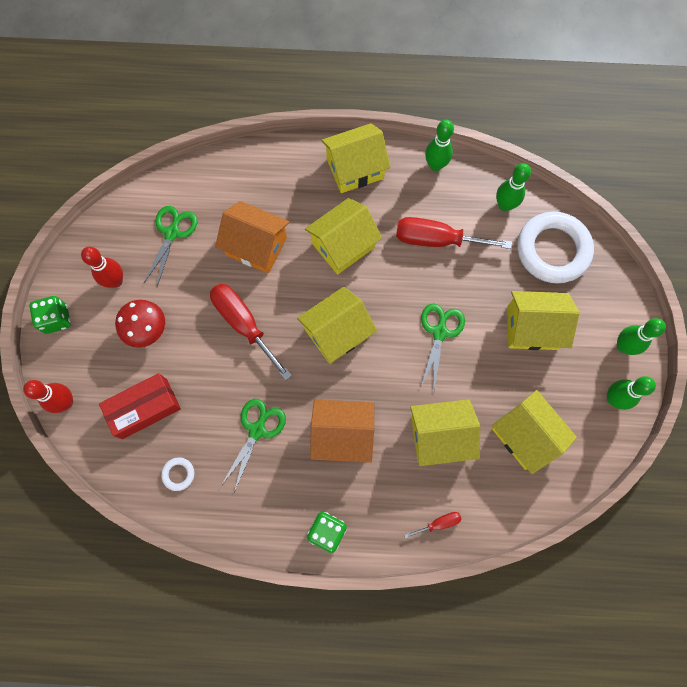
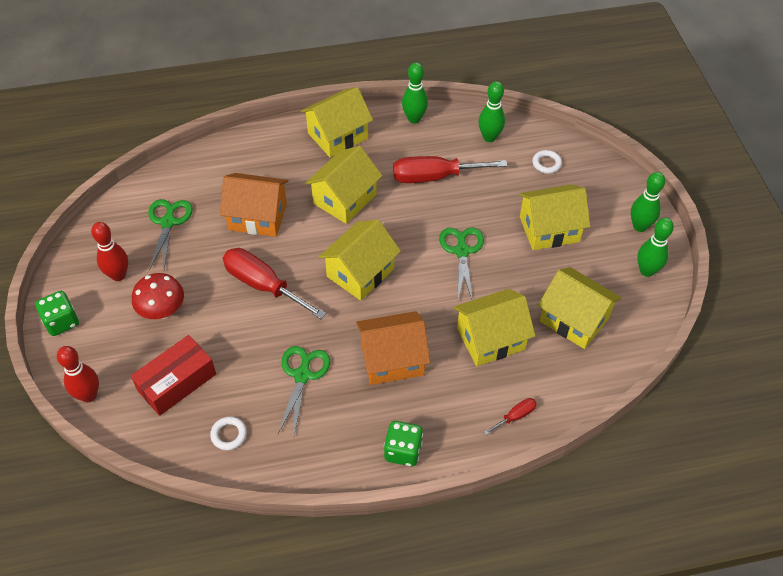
camera: 15 degrees left, 20 degrees down
(552, 250) = (546, 164): white ring -> white ring, size x0.40

